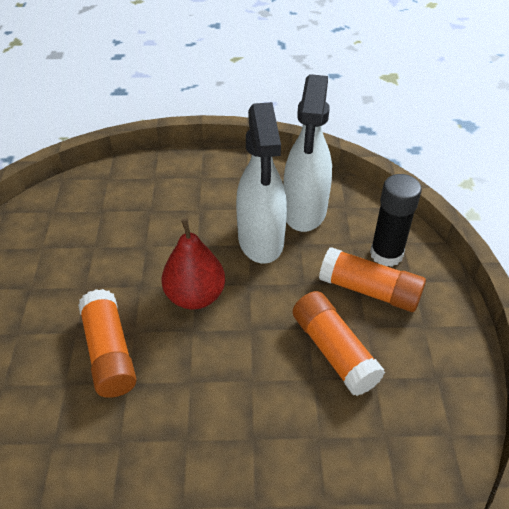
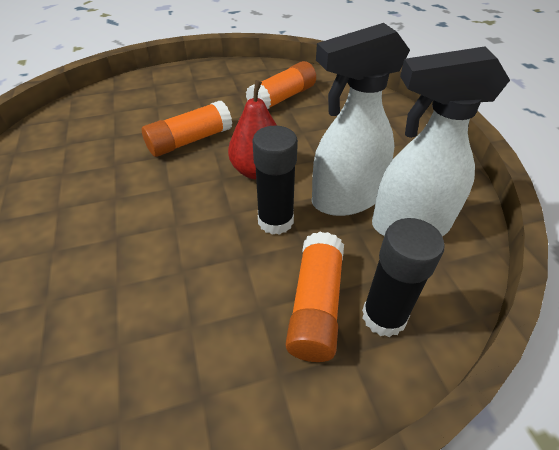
camera: 75 degrees right, 0 degrees up
(272, 297) = (275, 221): none -> black glue stick
(334, 351) = (219, 282): orange glue stick -> orange glue stick (282, 98)

